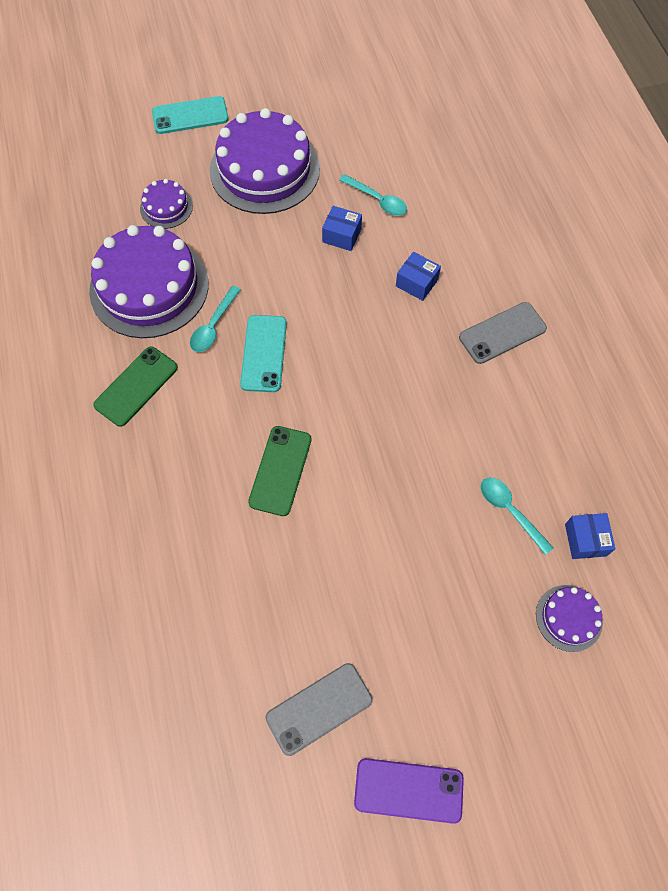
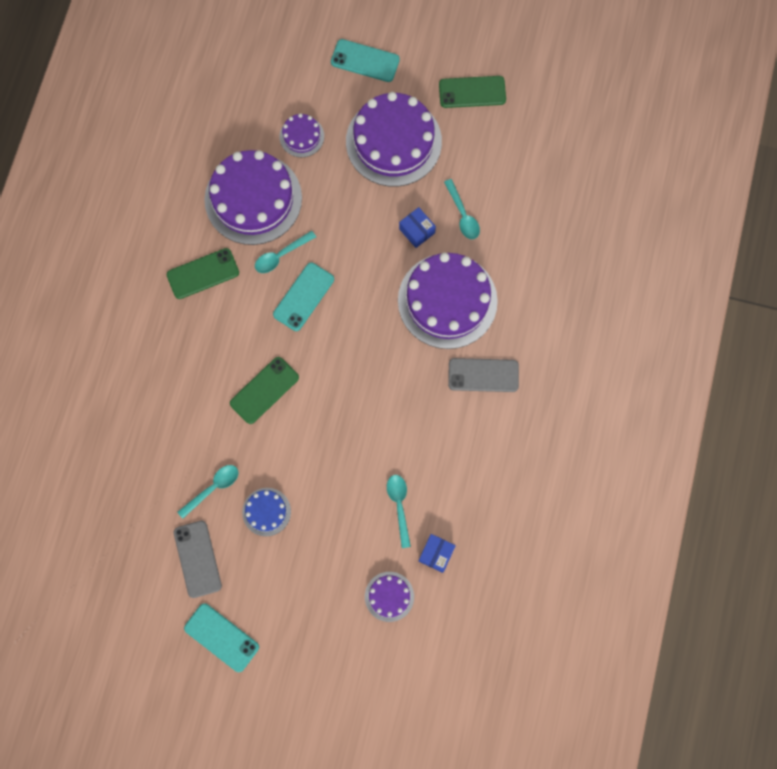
camera: 30 degrees right, 10 degrees up
(287, 612) = (213, 488): none -> turquoise spoon
(313, 96) = (472, 92): none -> green phone
(319, 708) = (197, 559): grey phone -> grey phone turned 75 degrees clockwise
(367, 603) = (266, 512): none -> blue cake
(408, 790) = (221, 637): purple phone -> turquoise phone
(416, 283) = (447, 300): blue box -> purple cake

